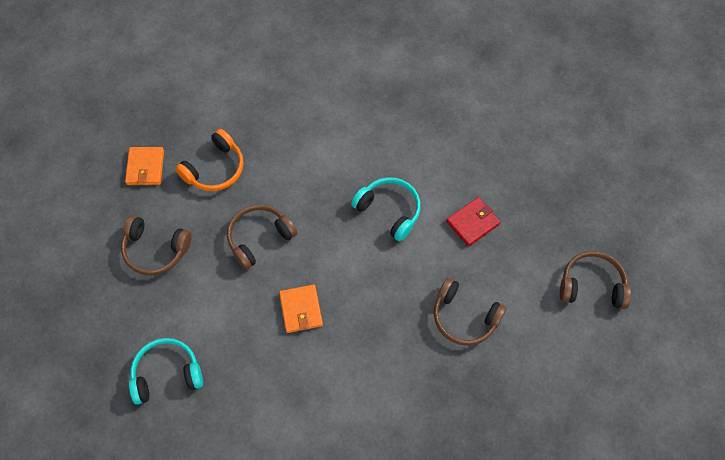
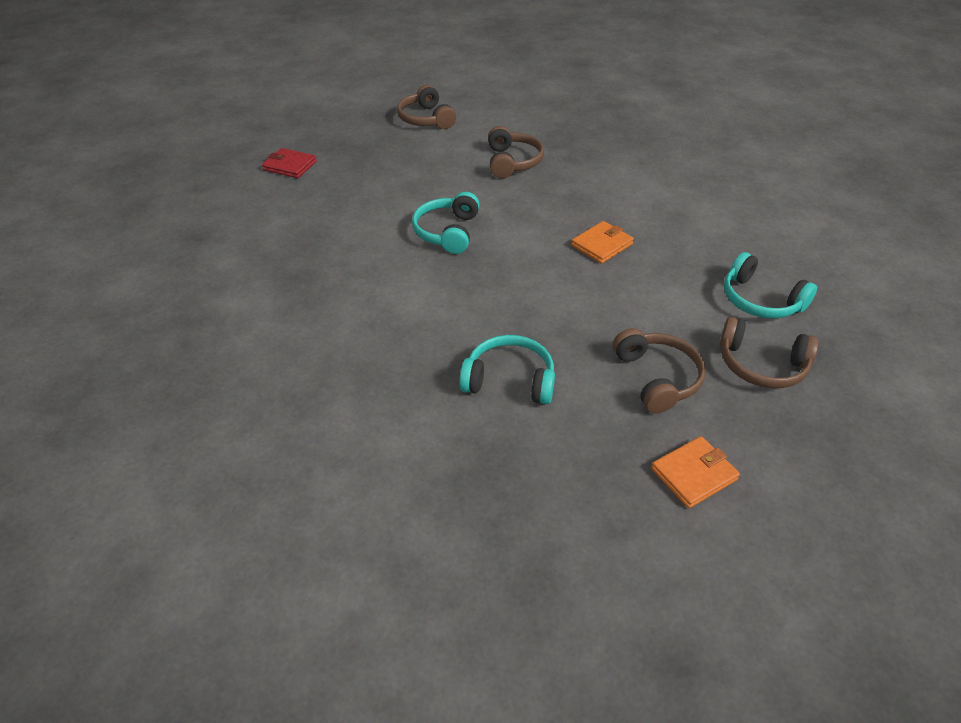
camera: 120 degrees left, 20 degrees down
(145, 167) = (567, 450): orange wallet -> orange wallet (693, 474)
(215, 168) = (509, 380): orange headphones -> turquoise headphones
(259, 238) = (560, 303): brown headphones -> brown headphones (761, 365)
(472, 223) = (418, 184): red wallet -> red wallet (290, 166)

